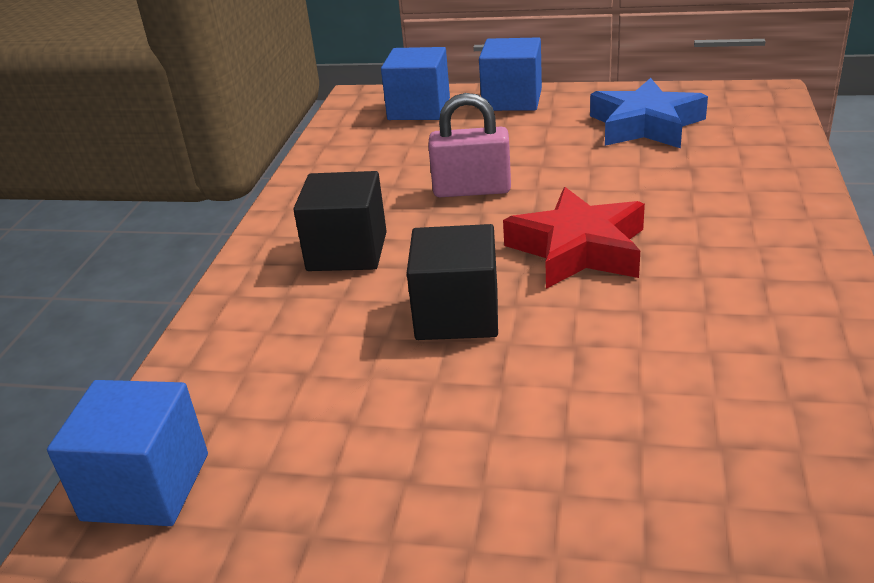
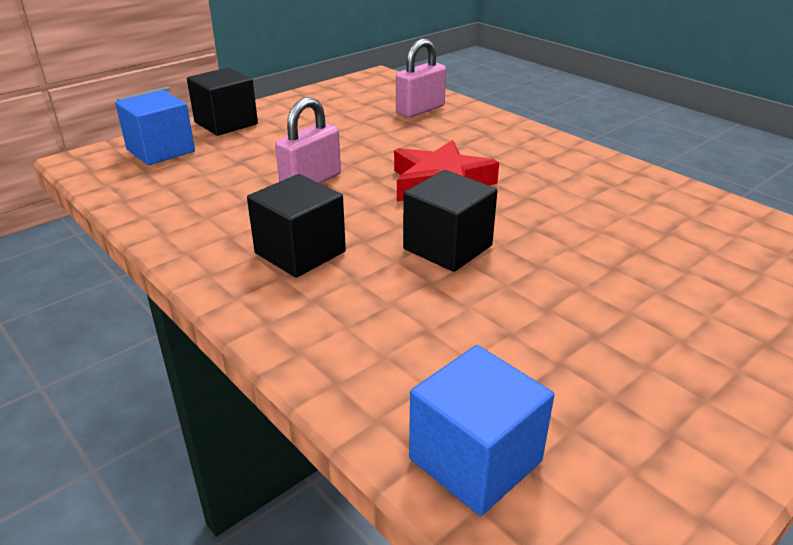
camera: 55 degrees left, 0 degrees up
(512, 100) = (226, 123): blue cube -> black cube
(645, 125) = (346, 110): blue star -> none
(729, 154) = (420, 110): none -> pink padlock

